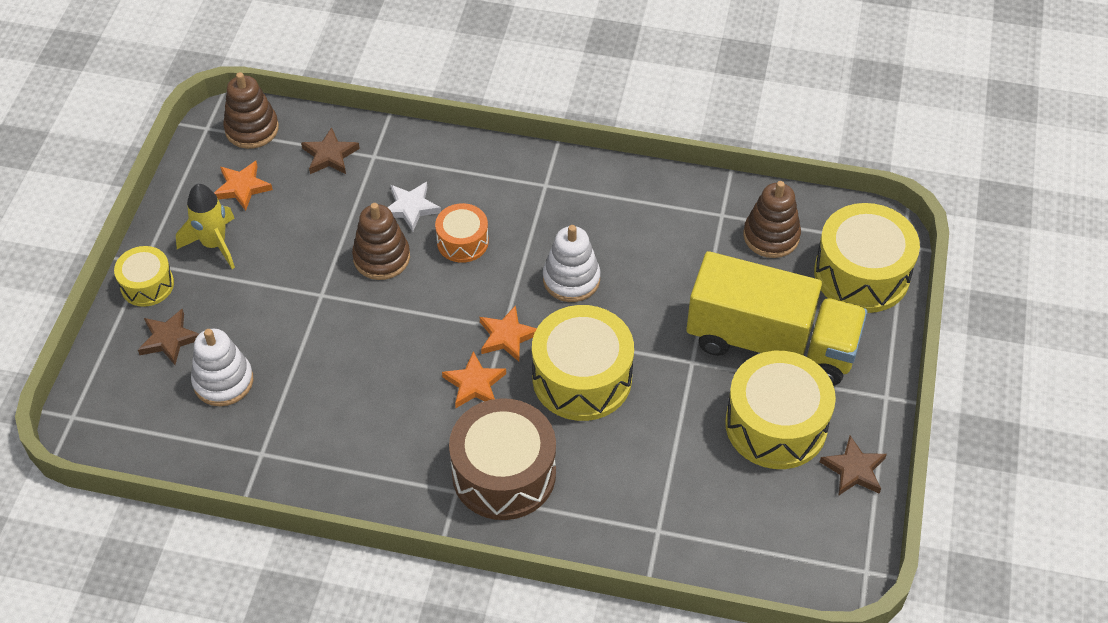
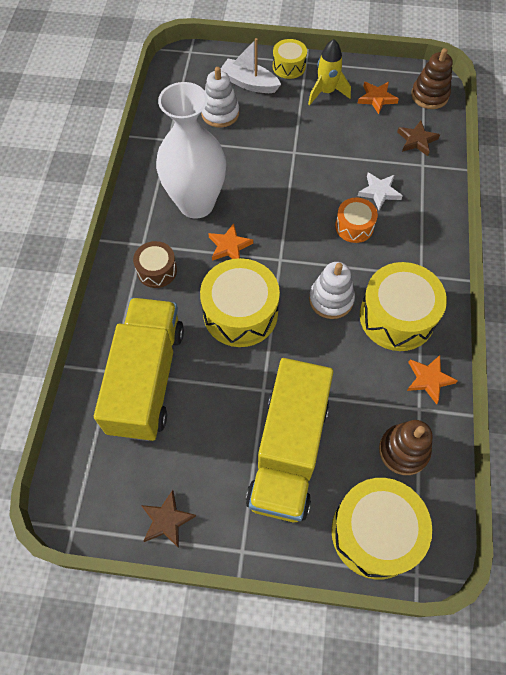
camera: 85 degrees right, 10 degrees up
(169, 339) = (249, 83): brown star -> white boat
(381, 257) = (331, 181): brown stacking toy -> none
(394, 421) = (196, 204): none -> white vase
(504, 474) = (157, 270): brown drum -> brown drum, size x0.55
(507, 336) = (272, 262): orange star -> orange star (429, 379)
(671, 488) = (147, 379): none -> yellow truck
(776, 425) = (207, 456): yellow drum -> yellow drum (397, 317)

